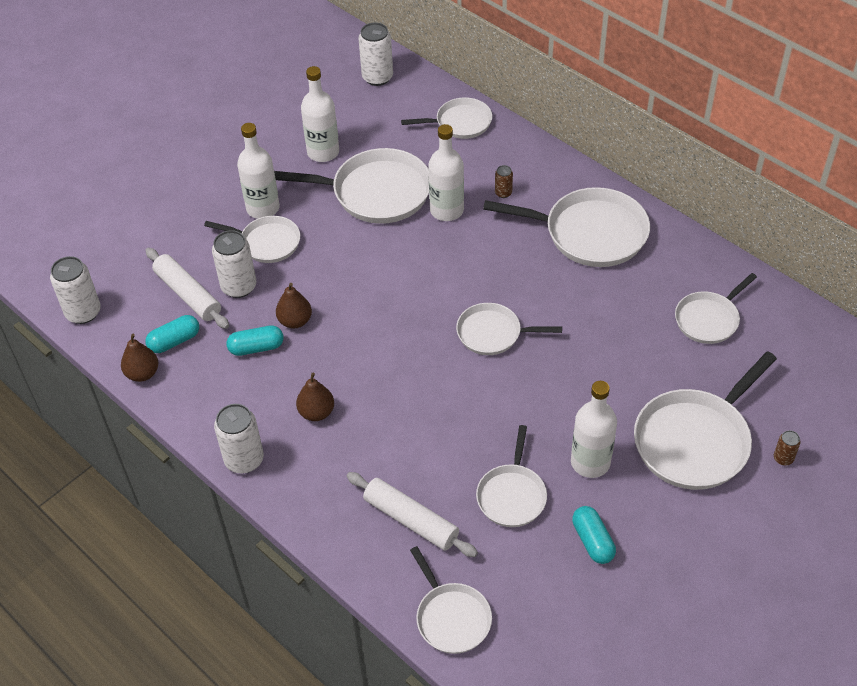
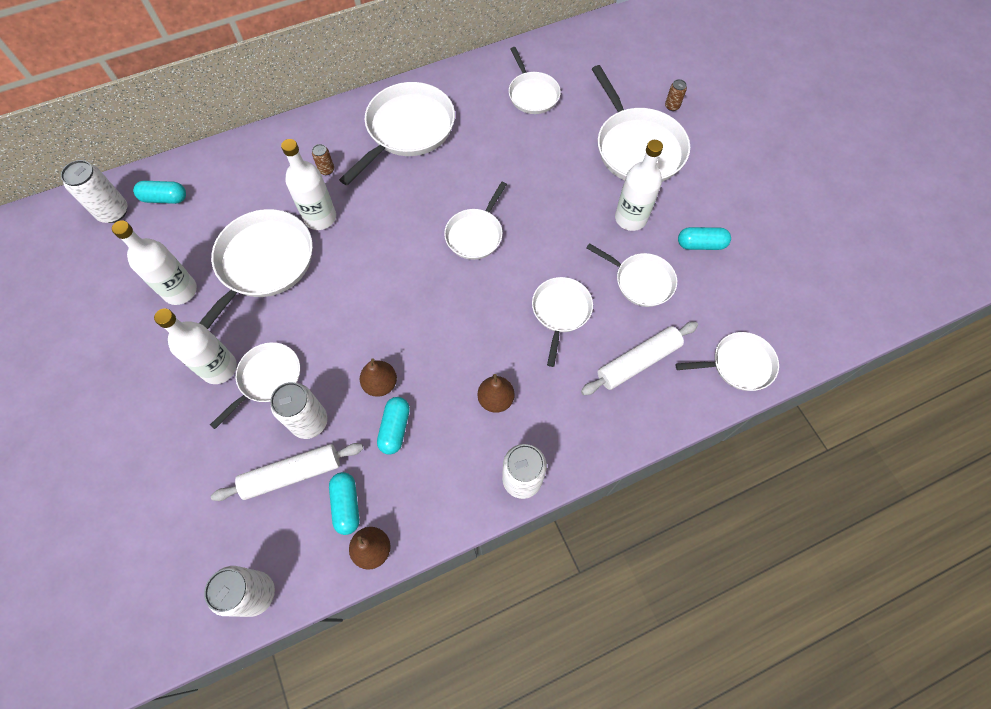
camera: 70 degrees left, 15 degrees up
(408, 101) = (165, 198): none -> turquoise capsule
(460, 123) = (222, 169): white pan -> white pan (560, 311)

